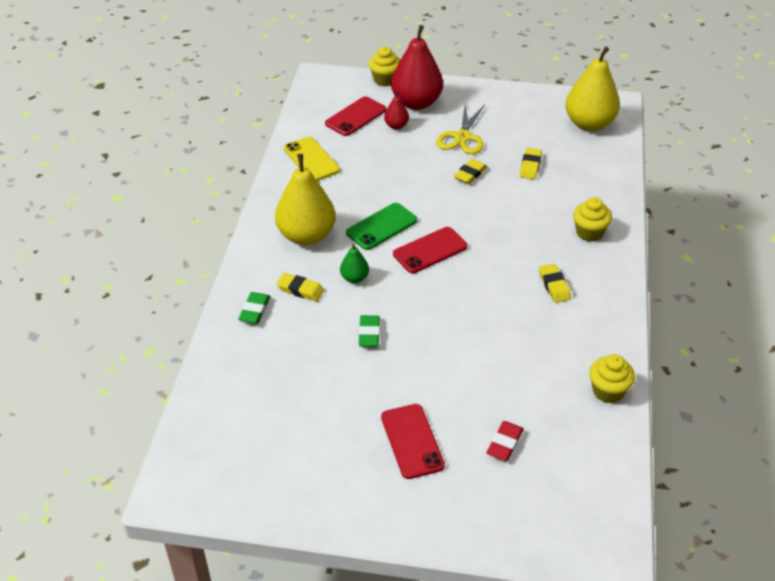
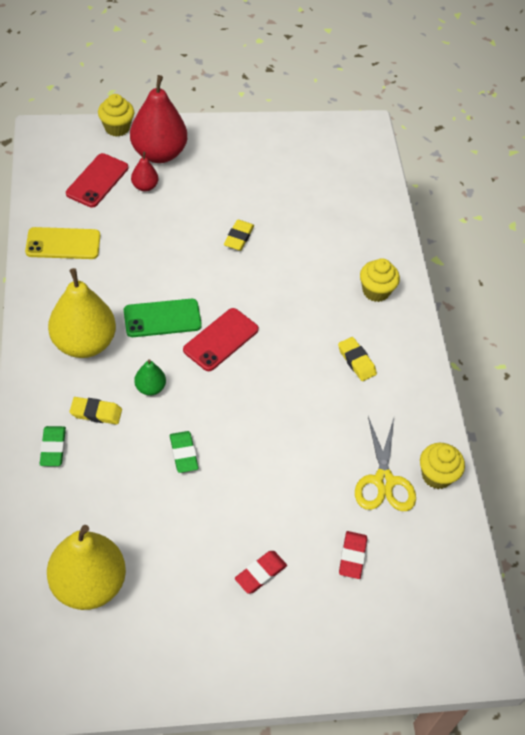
camera: 20 degrees left, 10 degrees up
(311, 159) = (63, 244): yellow phone -> yellow phone turned 45 degrees counterclockwise
(381, 227) = (162, 318): green phone -> green phone turned 45 degrees clockwise
(412, 441) = (260, 574): red phone -> red eraser
(462, 137) = (219, 191): yellow scissors -> yellow scissors (383, 481)
(530, 166) = (298, 218): yellow eraser -> none
(589, 124) = (345, 157): yellow pear -> yellow pear (88, 584)

